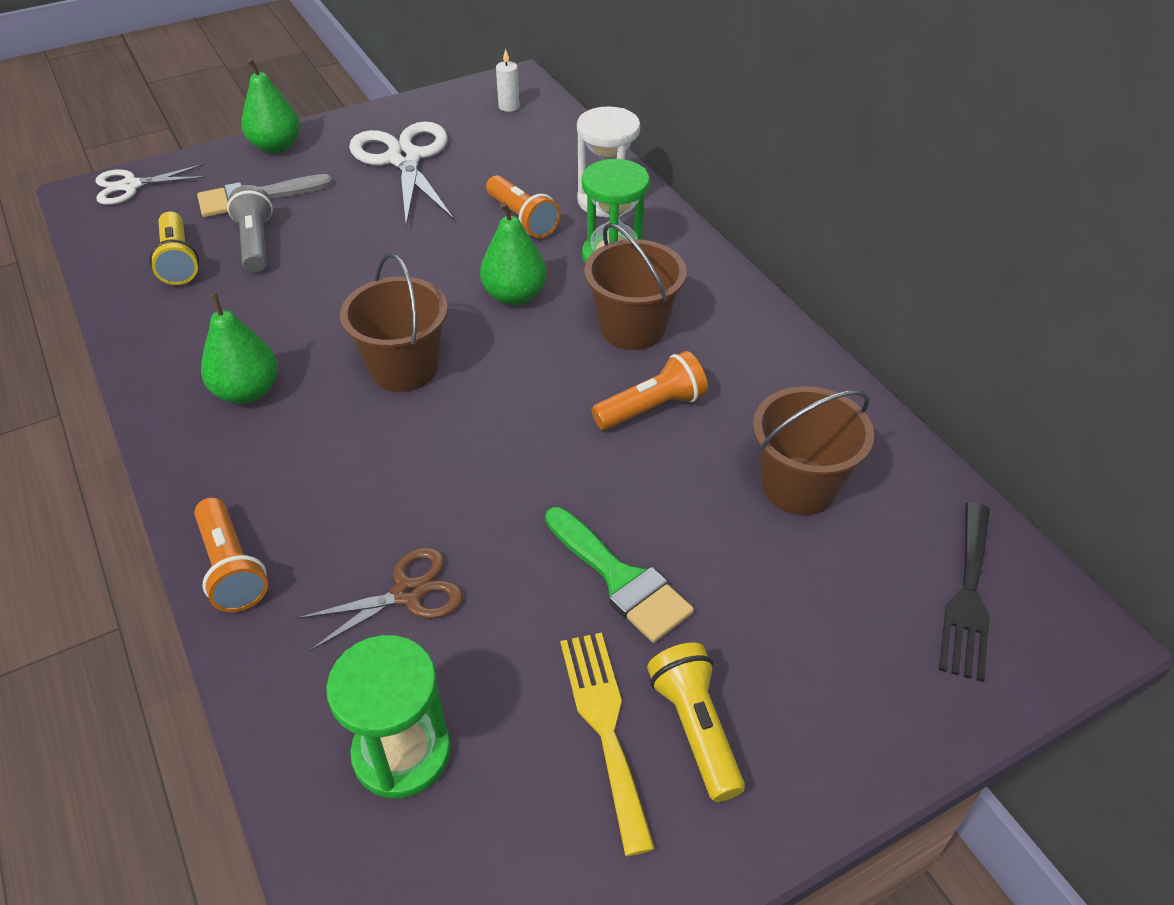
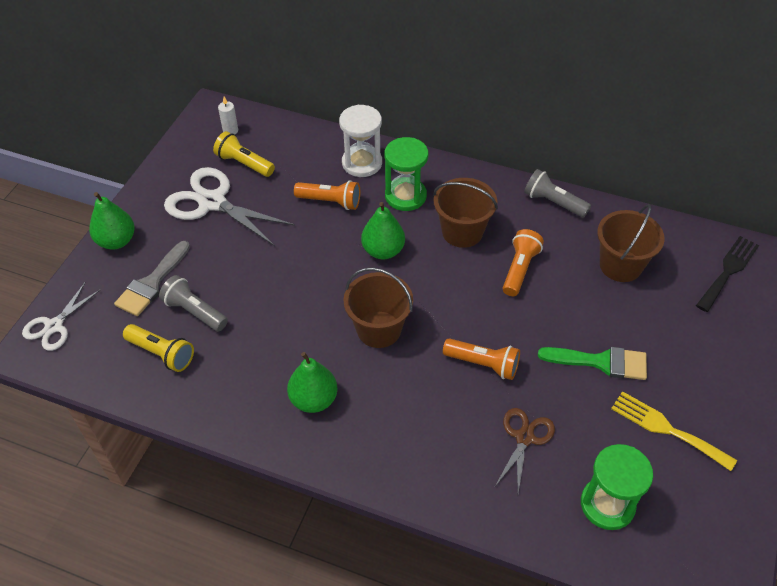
camera: 40 degrees left, 5 degrees up
(231, 568) = (431, 490): orange flashlight -> orange flashlight (483, 364)
(695, 728) = (698, 402): yellow flashlight -> yellow flashlight (244, 163)
(796, 362) = (553, 202): none -> grey flashlight
(968, 596) = (728, 271): black fork -> black fork turned 120 degrees counterclockwise

